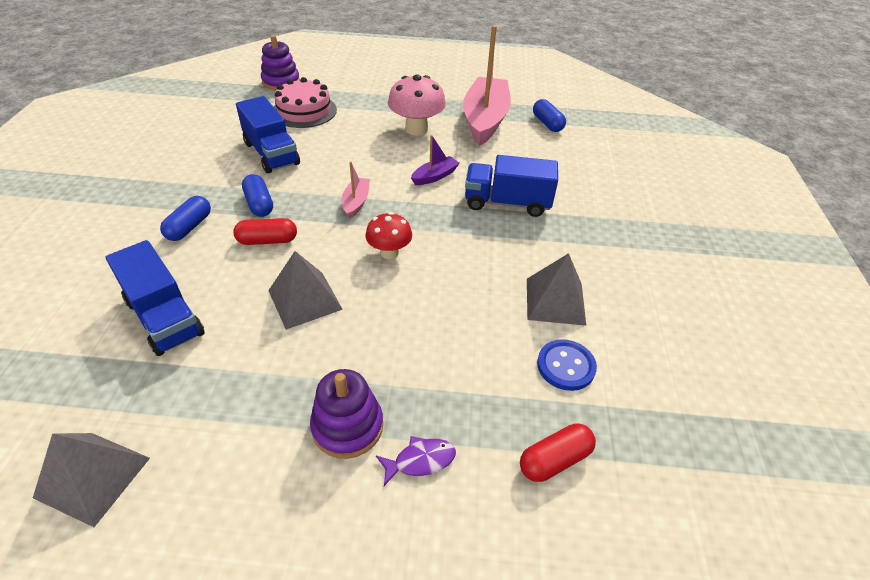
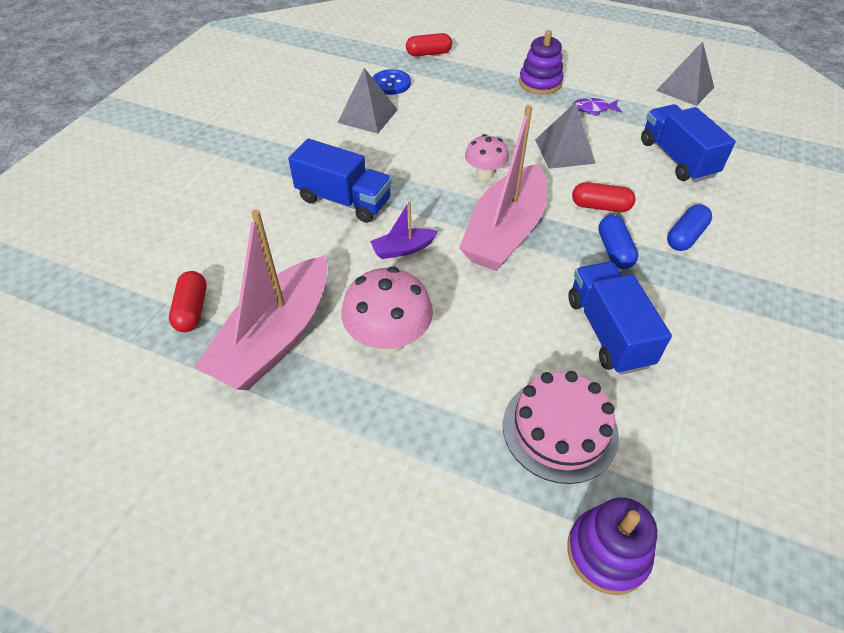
camera: 160 degrees left, 5 degrees up
(356, 202) = (505, 232): pink boat -> pink boat, size x2.26
(389, 252) = (485, 174): red mushroom -> pink mushroom
(420, 461) = (501, 65): purple fish -> purple fish (593, 109)
(547, 123) = (192, 310): blue capsule -> red capsule

